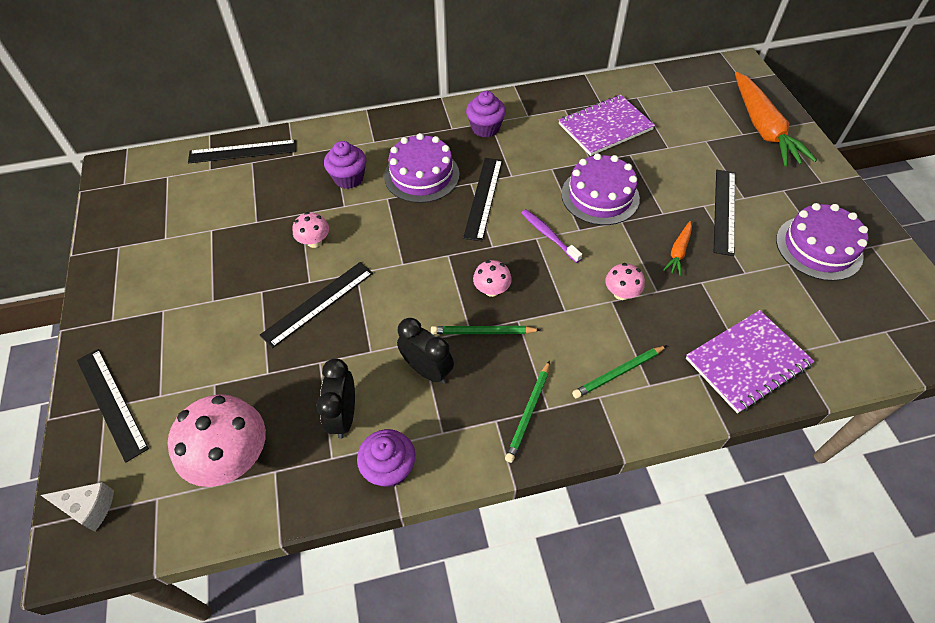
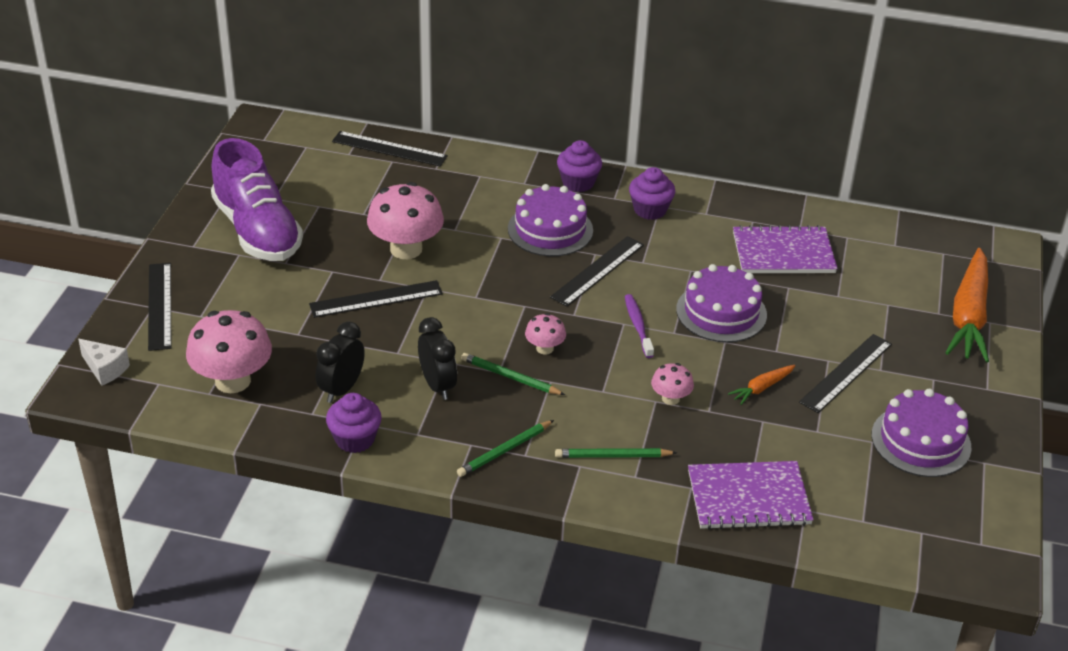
camera: 25 degrees right, 15 degrees down
(168, 278) = (257, 231): none -> purple shoe
(314, 241) = (406, 249): pink mushroom -> pink mushroom, size x1.98
(349, 178) = (476, 207): purple cupcake -> purple cupcake (578, 183)

